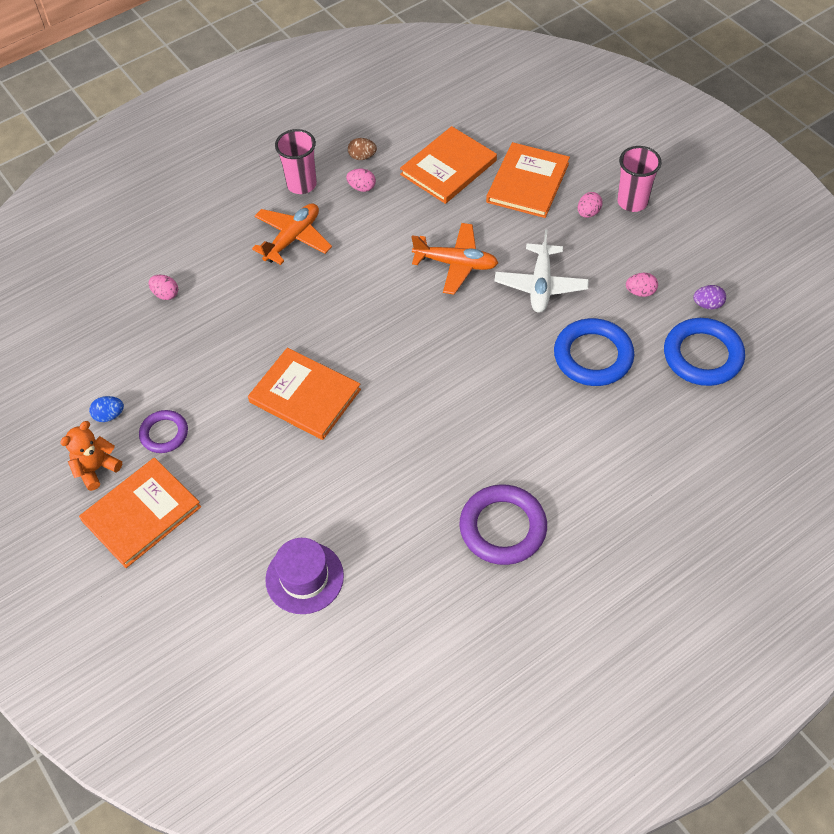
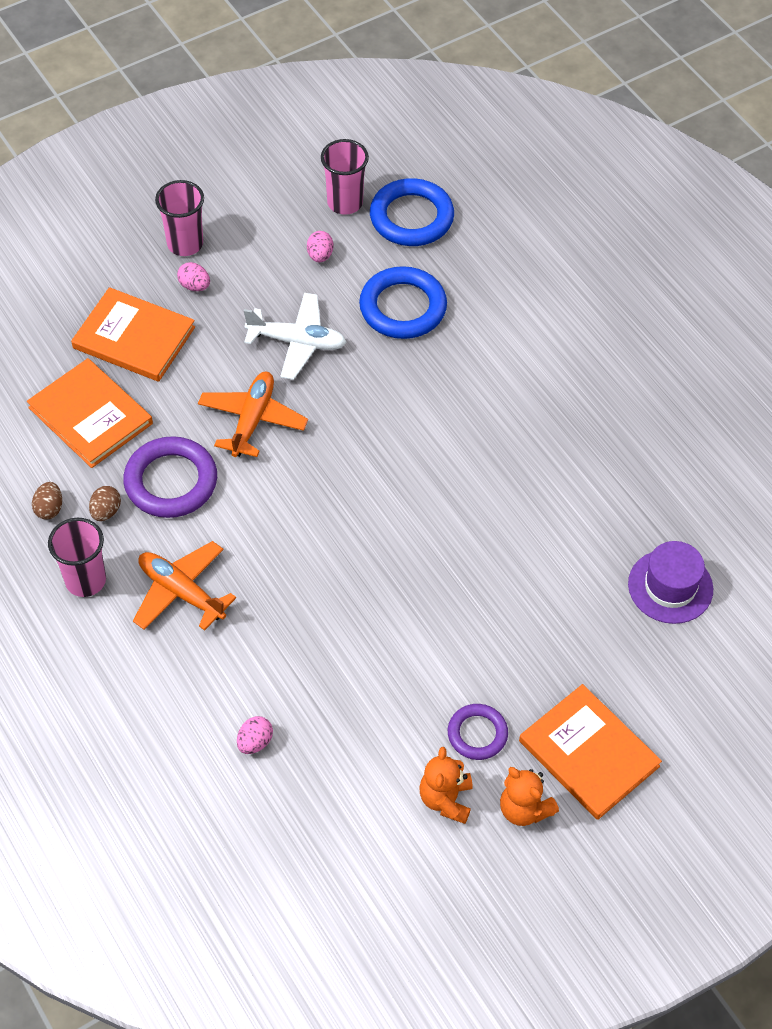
camera: 90 degrees left, 0 degrees up
(109, 415) = (446, 799): blue egg -> orange teddy bear
(305, 396) = (433, 582): orange book -> none
(362, 187) = (106, 511): pink egg -> brown egg
(503, 527) = (612, 407): purple ring -> purple ring (171, 481)
(707, 304) = (345, 203): purple egg -> pink cup

